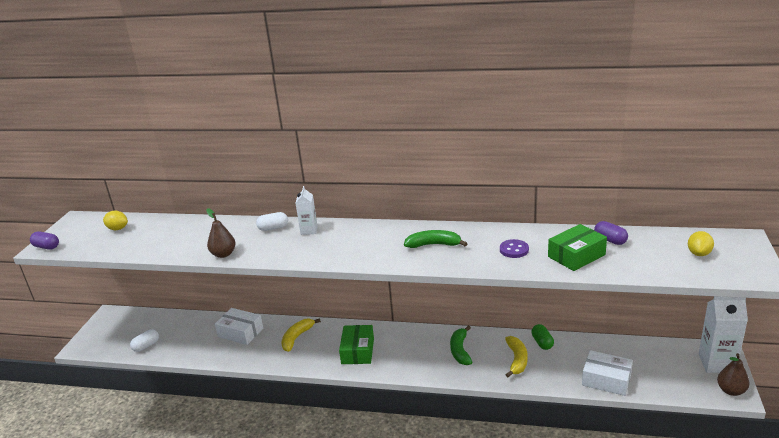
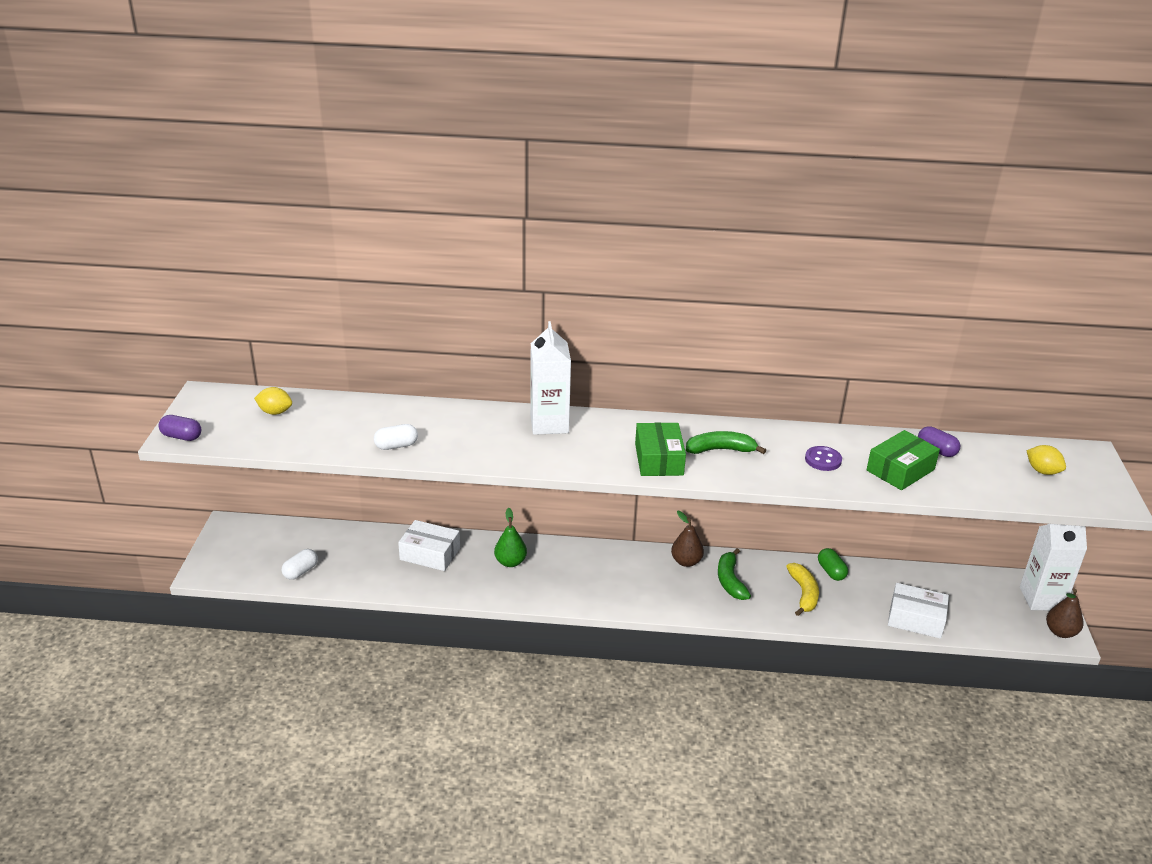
camera: 10 degrees left, 5 degrees up
(223, 254) = (444, 455): brown pear -> brown pear (686, 561)
(273, 228) = (499, 419): white capsule -> white capsule (396, 446)
(297, 338) = (510, 562): yellow banana -> green pear
(309, 230) = (549, 424): white carton -> white carton, size x1.75
(358, 351) = (597, 580): green box -> green box (659, 459)
(699, 253) = (1042, 471): yellow lemon -> yellow lemon turned 60 degrees counterclockwise

